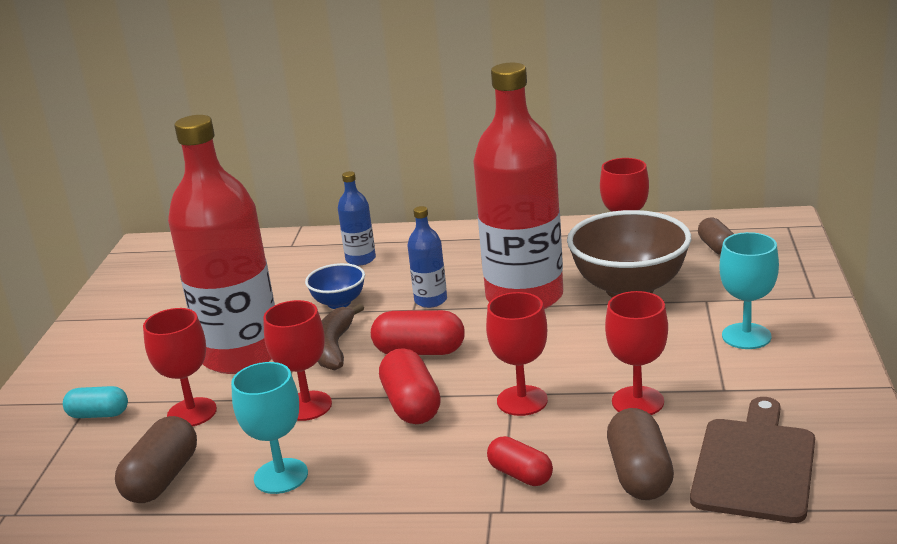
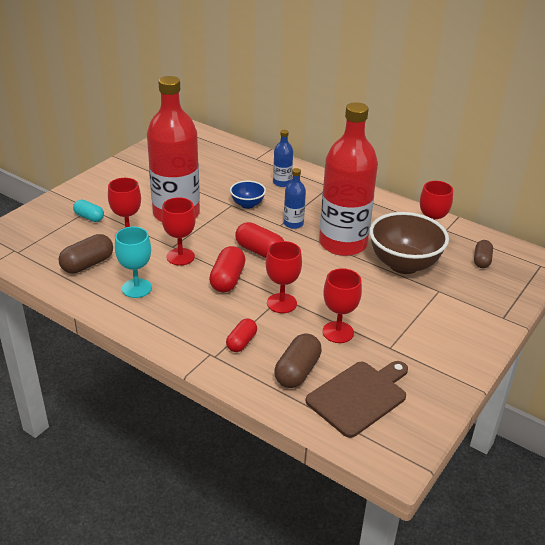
camera: 25 degrees right, 10 degrees up
(334, 347) = (222, 230): brown banana -> none
(520, 474) = (241, 342): red capsule -> red capsule turned 45 degrees clockwise
(746, 336) = (436, 323): turquoise goblet -> none

